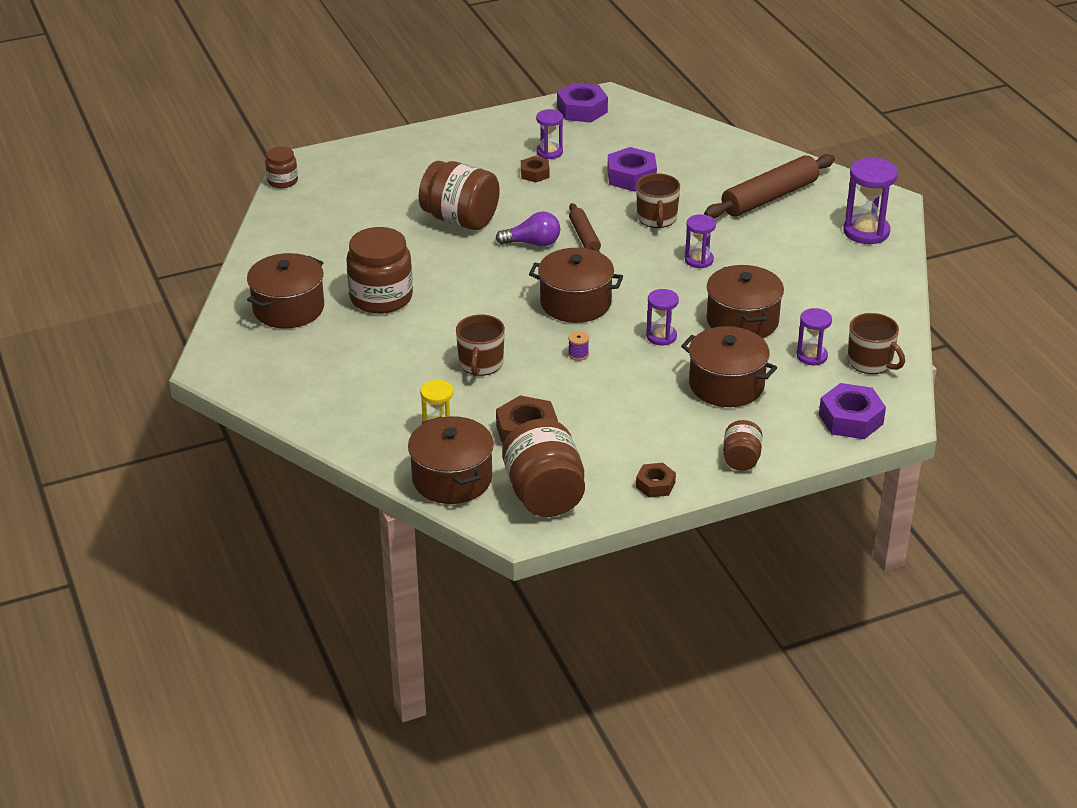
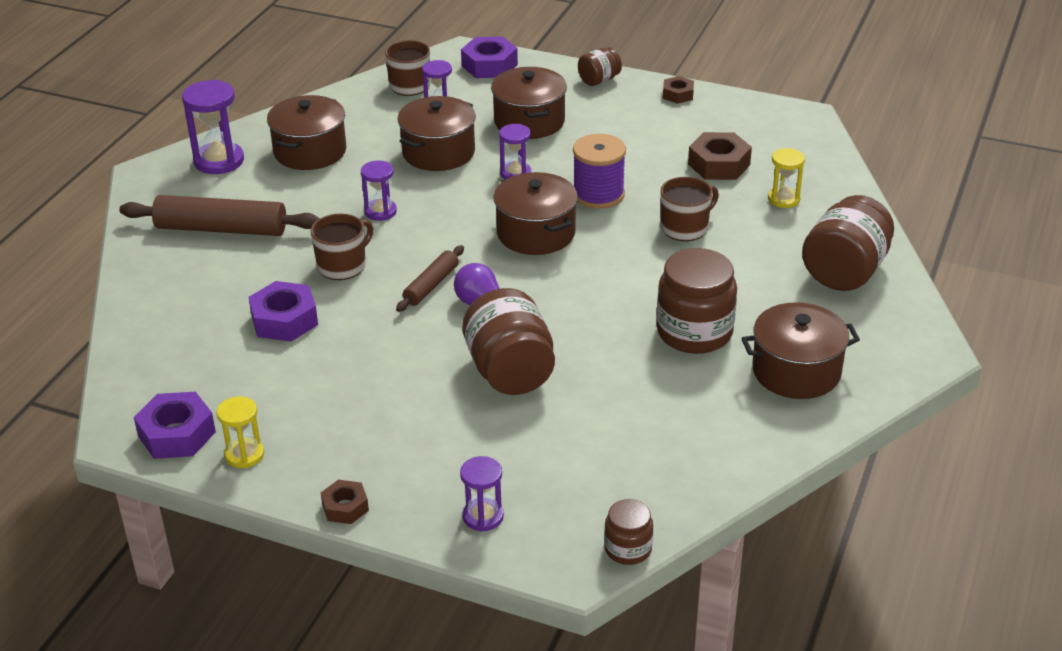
camera: 135 degrees left, 0 degrees up
(452, 479) = (815, 164): brown pot -> brown pot (310, 151)
(533, 120) = (244, 455): none -> yellow hourglass
(535, 173) = (360, 381): brown nut -> brown nut (345, 507)
(544, 495) = (761, 124): brown jar -> brown jar (845, 272)
(549, 152) = (303, 398): purple hourglass -> purple hourglass (483, 516)
(578, 354) = (598, 194): purple spool -> purple spool, size x2.45

